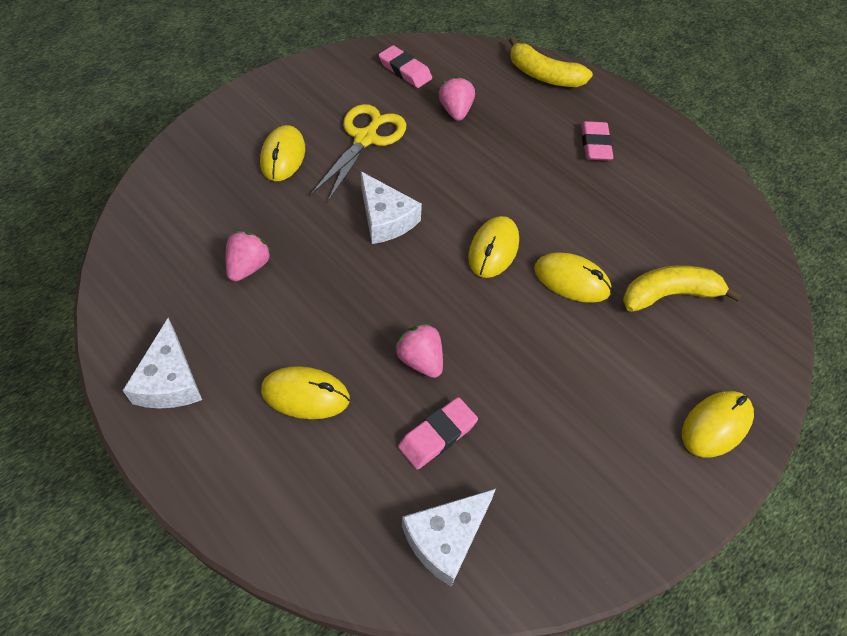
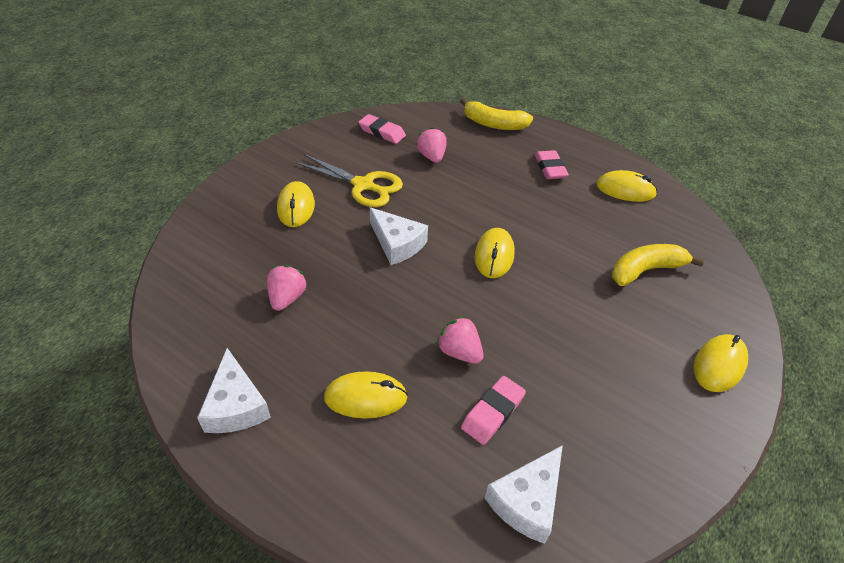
camera: 10 degrees left, 10 degrees down
(366, 139) = (363, 185): yellow scissors -> yellow scissors turned 105 degrees clockwise
(571, 280) = (565, 270): yellow mouse -> yellow mouse (625, 190)

